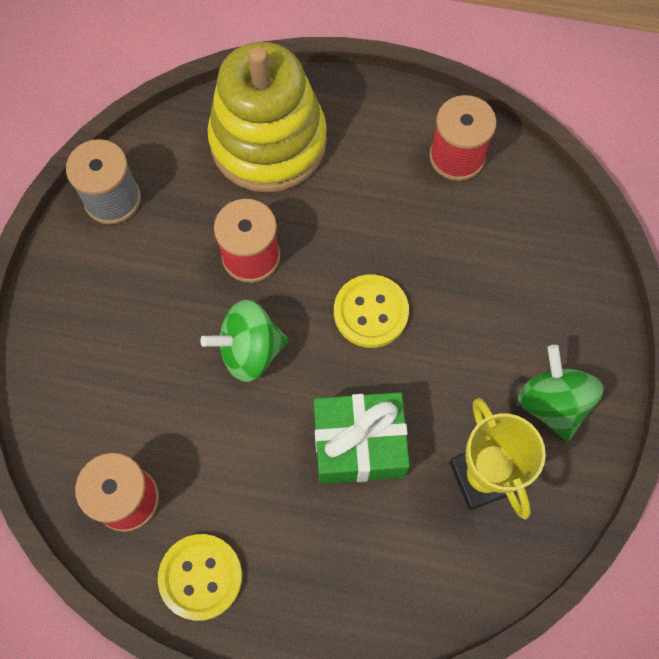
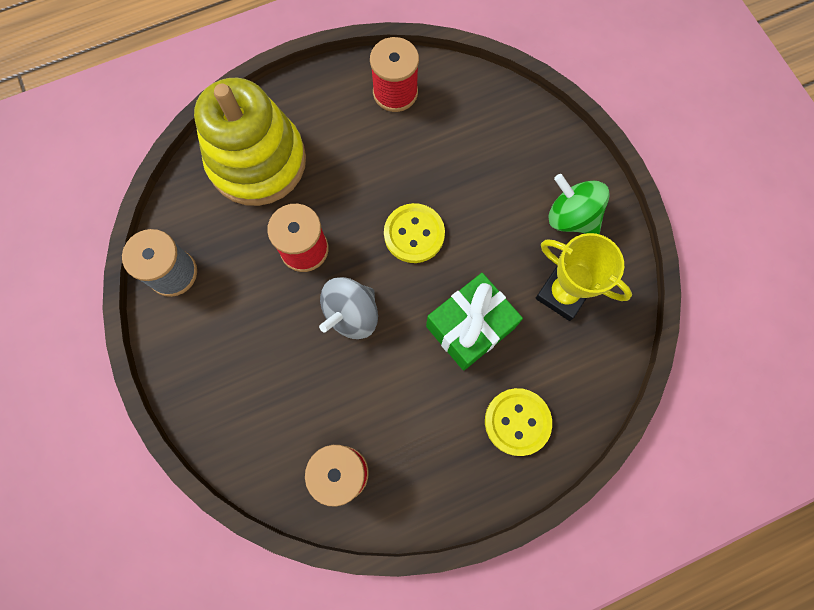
camera: 35 degrees left, 5 degrees up
(200, 577) = (430, 488): yellow button -> yellow button (517, 422)
(250, 351) = (351, 314): green spinning top -> grey spinning top

